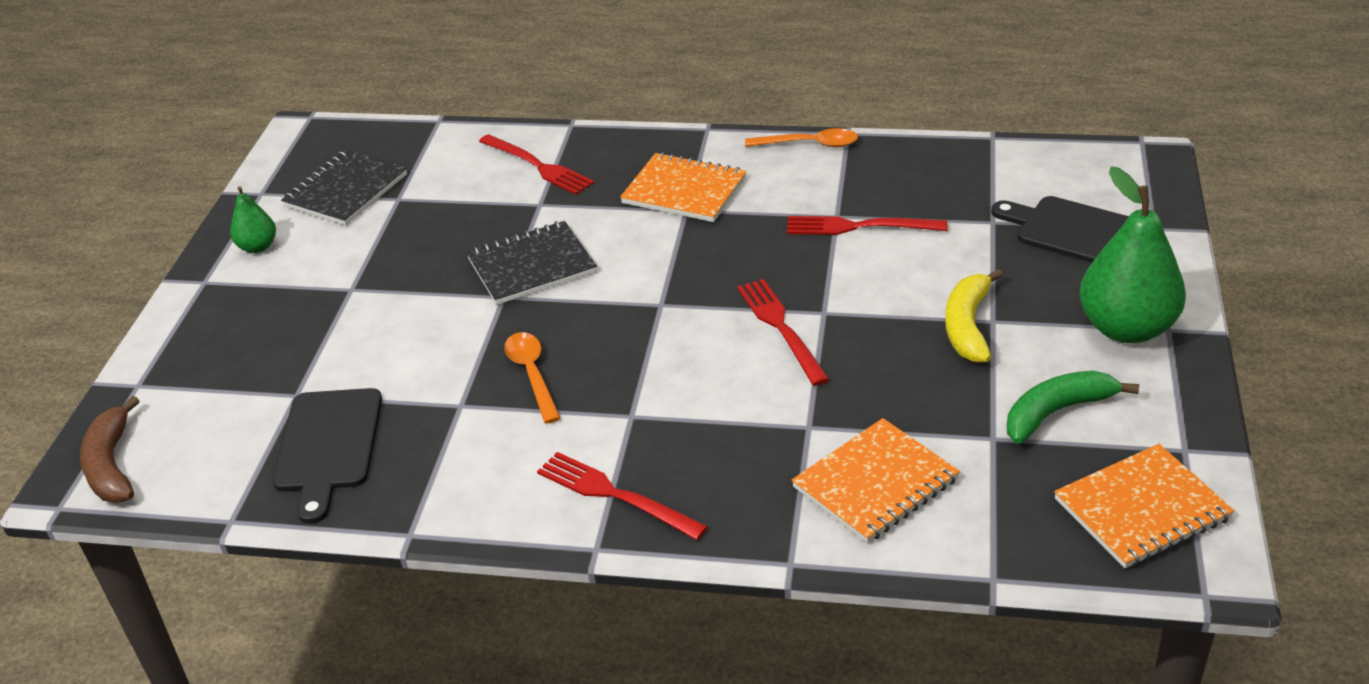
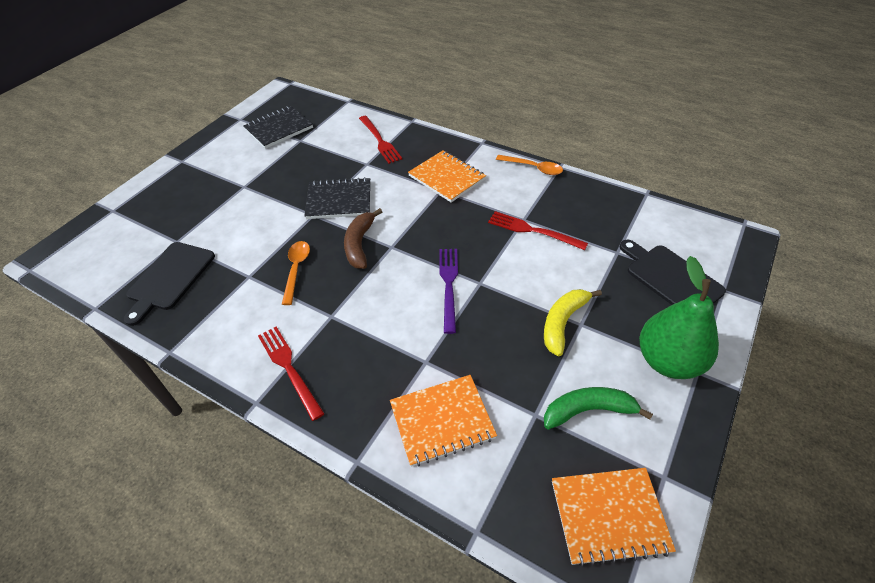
camera: 20 degrees right, 10 degrees up
(112, 465) = (69, 253): brown banana -> brown banana (360, 244)
(258, 247) = (218, 148): green pear -> none
(781, 327) = (449, 285): red fork -> purple fork

